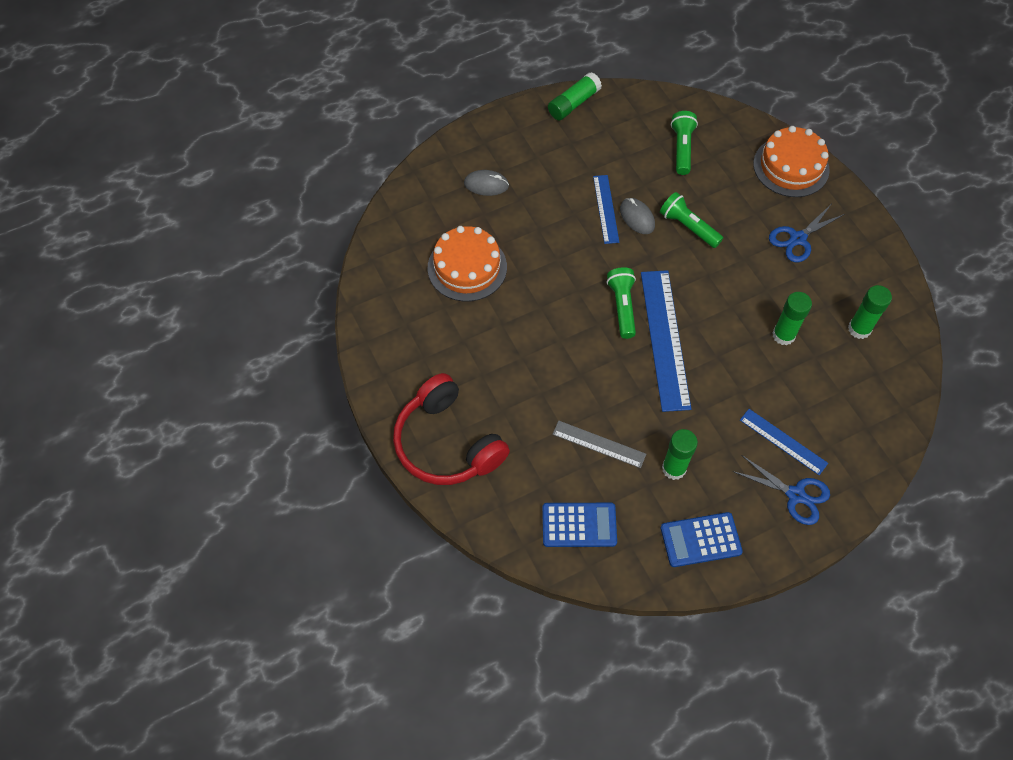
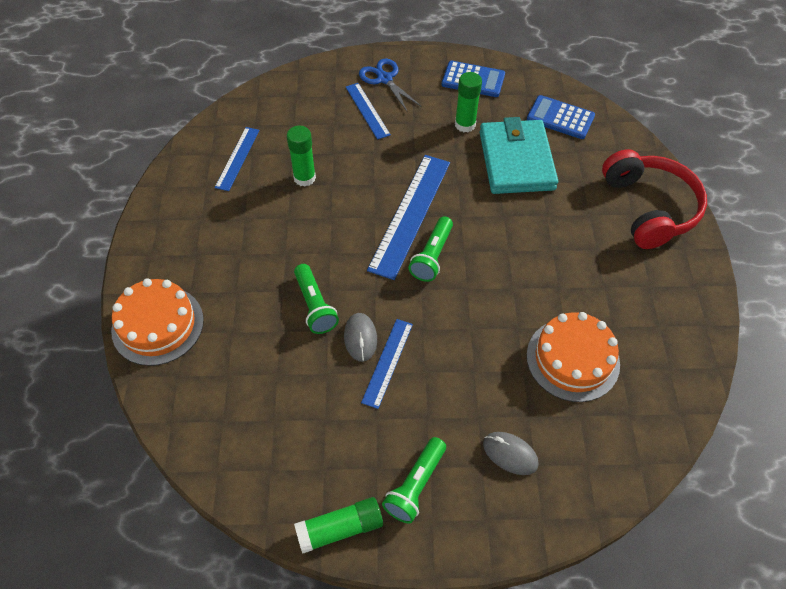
camera: 155 degrees left, 5 degrees down
(599, 444) = (516, 160): grey ruler -> turquoise wallet
(682, 148) = (254, 399): green flashlight -> green flashlight (415, 485)
(797, 239) = (219, 250): blue scissors -> none
(859, 329) = (237, 158): green glue stick -> blue ruler

